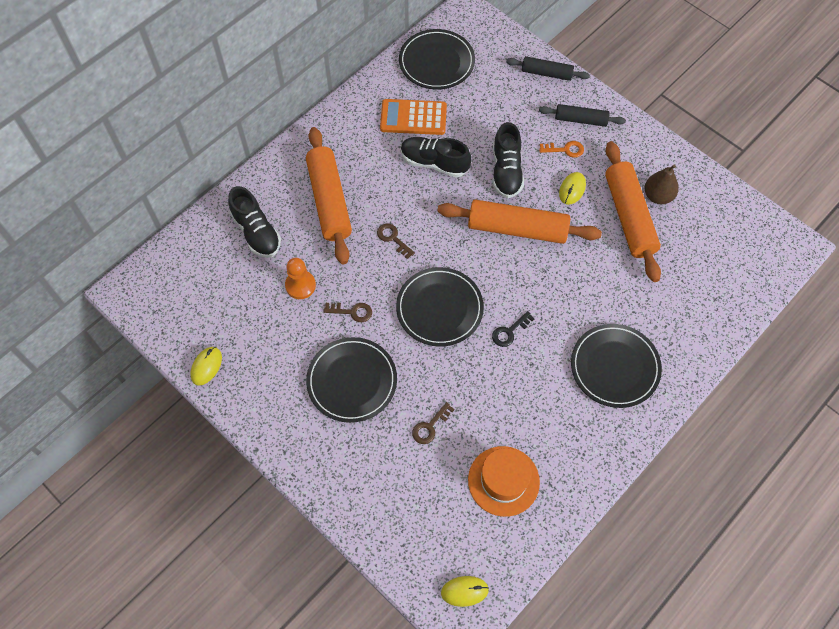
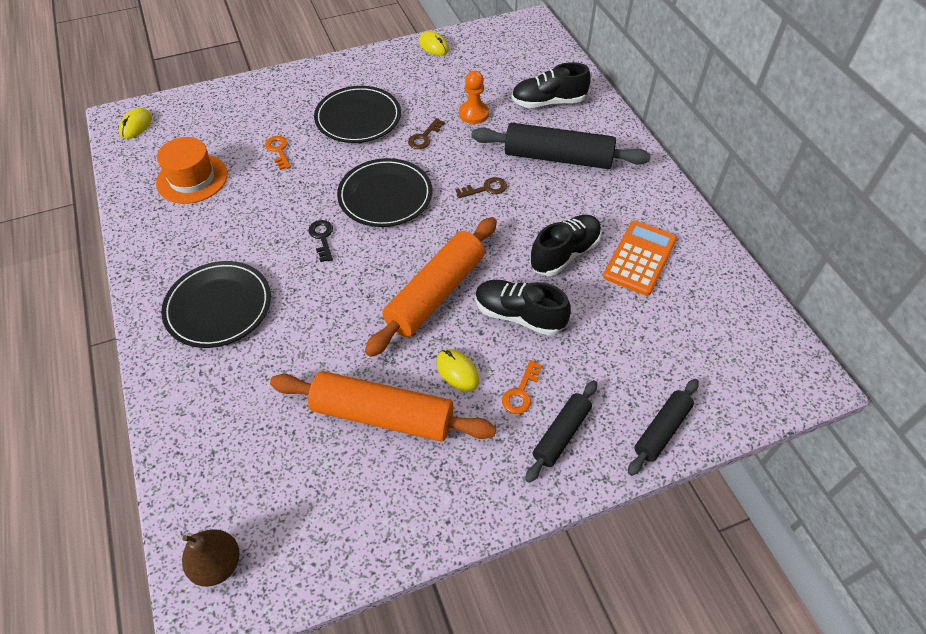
camera: 115 degrees right, 10 degrees down
(329, 201) = (557, 157): orange rolling pin -> black rolling pin
(430, 427) = (278, 150): brown key -> orange key
(436, 62) = (723, 312): black plate -> none
(658, 196) = (392, 467): brown pear -> brown pear (217, 564)

